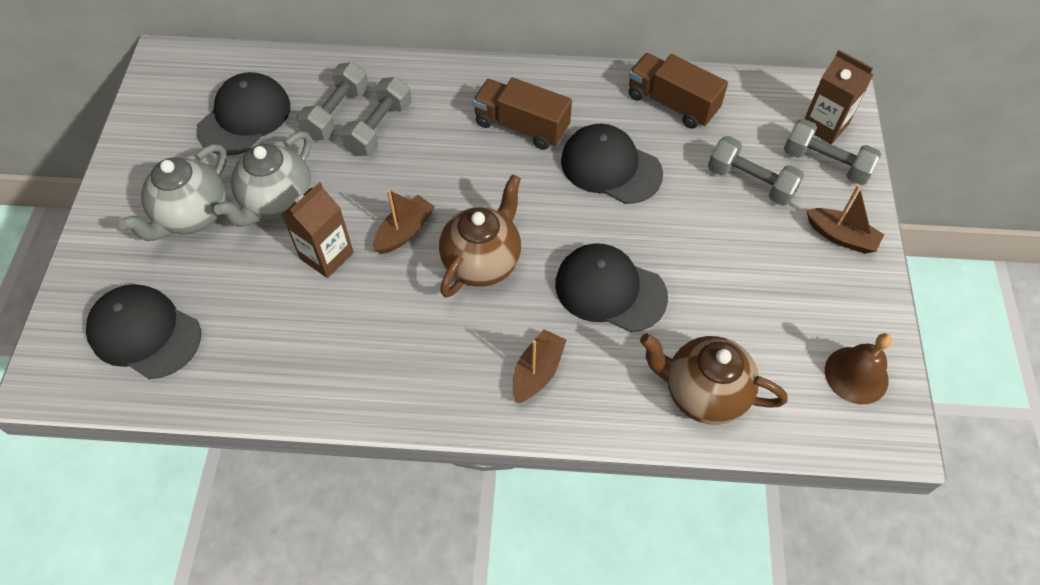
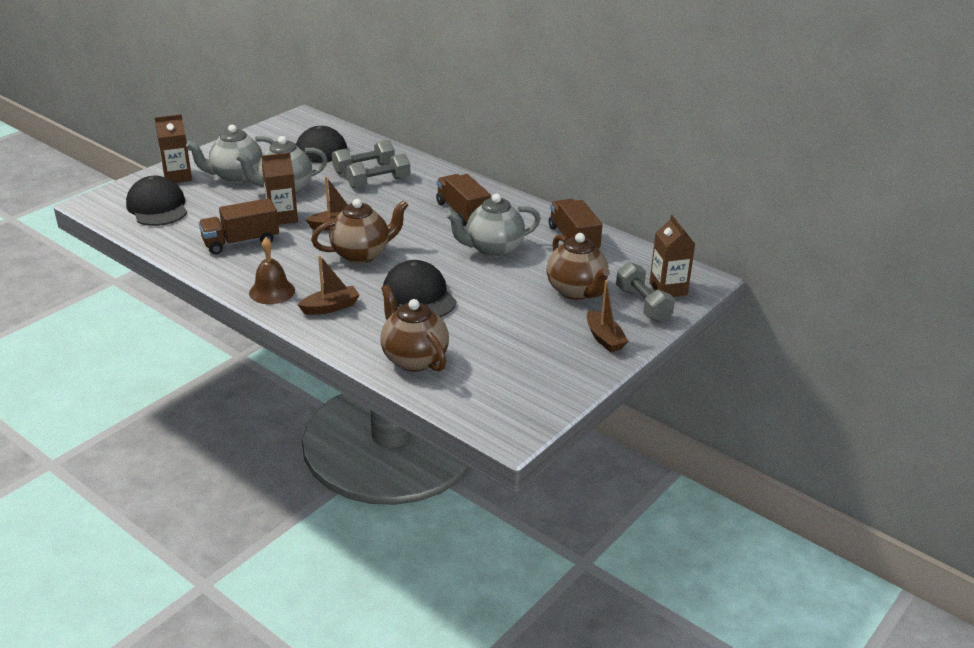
camera: 35 degrees right, 25 degrees down
(112, 261) = (177, 177): none -> brown carton
(321, 329) = (241, 242): none -> brown truck
(610, 167) = (493, 249): black cap -> grey teapot
(750, 182) = (576, 291): grey dumbbell -> brown teapot
(856, 375) = (523, 397): brown bell -> brown bell (272, 291)

